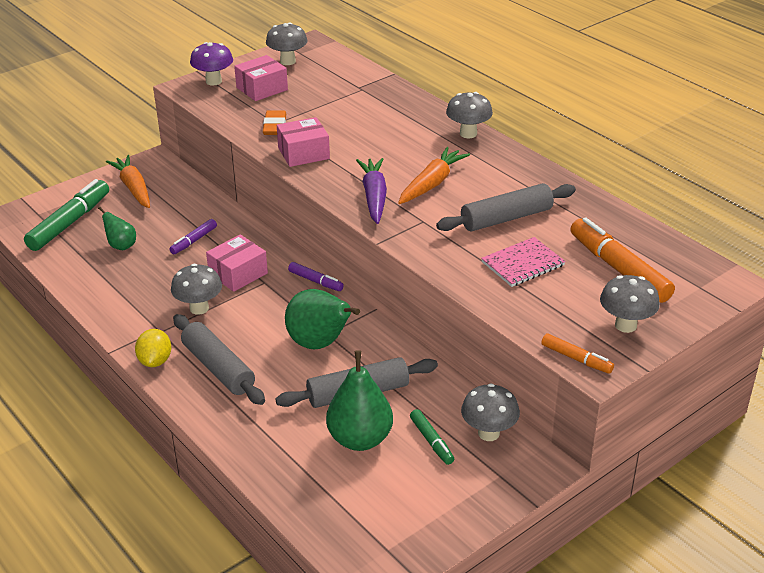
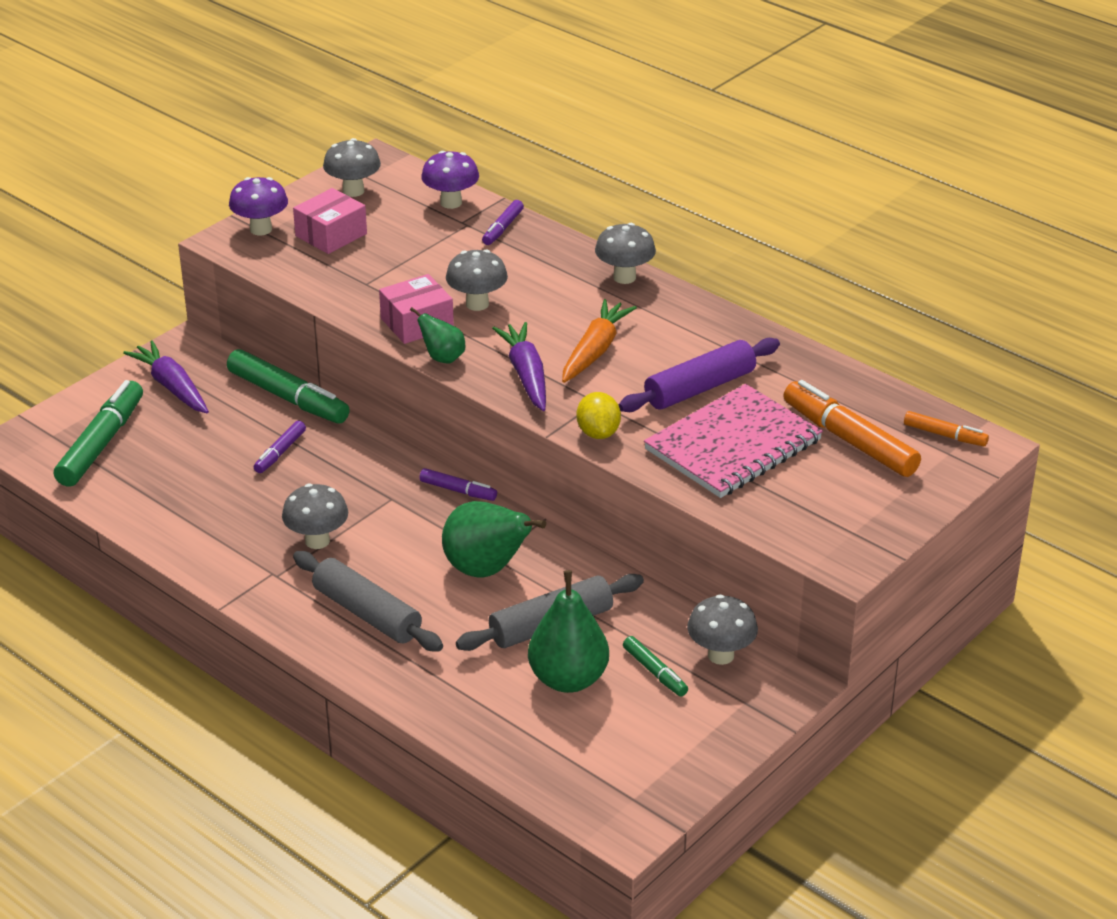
camera: 10 degrees left, 0 degrees up
(121, 246) = (184, 468): green pear -> green pear (442, 358)
(133, 188) = (172, 387): orange carrot -> purple carrot
(155, 361) = (283, 613): yellow lemon -> yellow lemon (598, 433)
(213, 203) = (288, 398): none -> green marker
(238, 274) = (353, 491): pink box -> none
(274, 126) = (366, 288): orange eraser -> none
(355, 74) = (451, 203): none -> purple mushroom
(387, 93) = (502, 228): none -> purple marker
(506, 218) = (699, 388): grey rolling pin -> purple rolling pin
(523, 264) = (733, 445): pink notebook -> pink notebook, size x1.74
(576, 359) = (820, 554): orange marker -> orange marker (945, 435)
(625, 325) = (870, 508): grey mushroom -> grey mushroom (477, 304)

